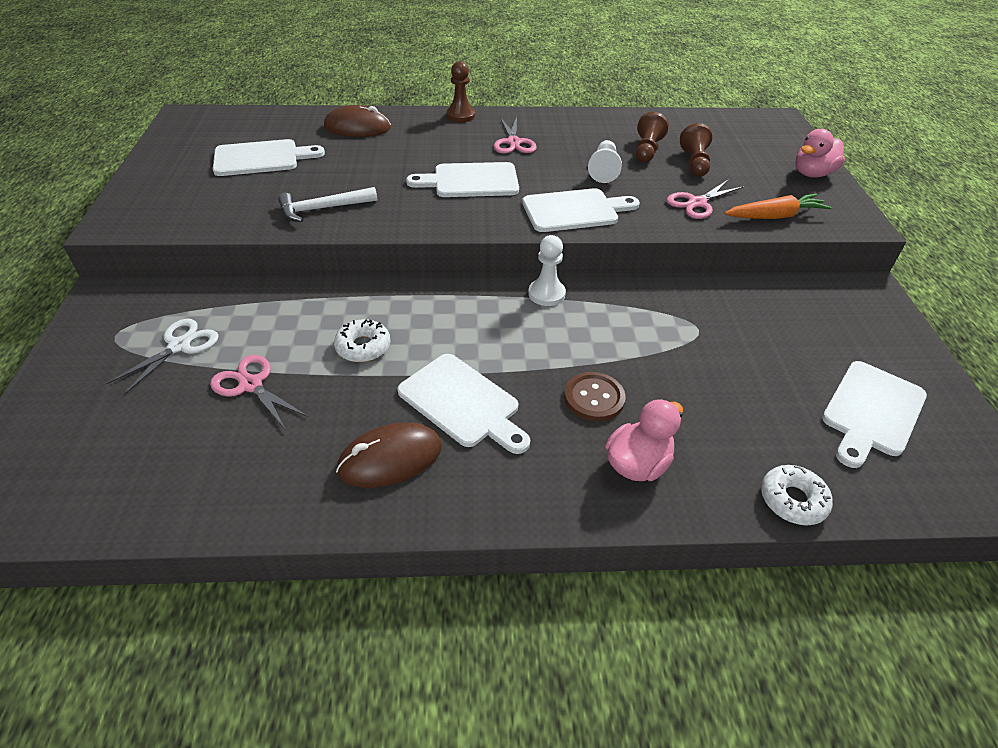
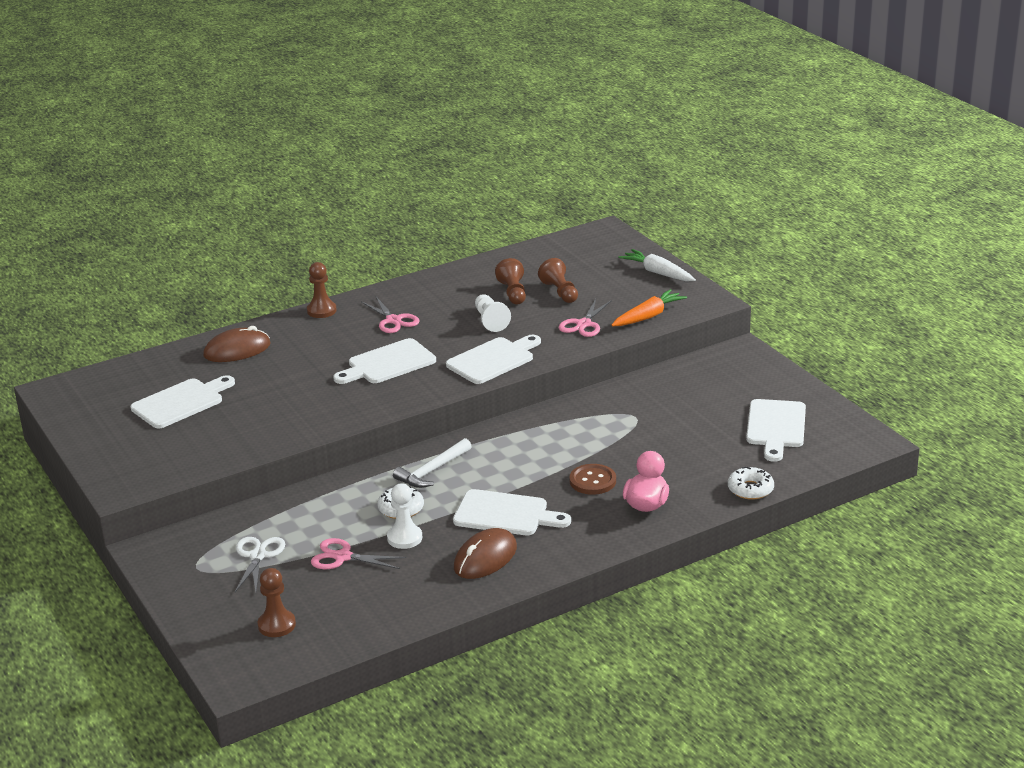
camera: 25 degrees left, 15 degrees down
(97, 449) = (276, 625): none -> brown pawn
(323, 209) = (287, 423): white hammer -> white hammer (432, 471)
(546, 294) = (507, 430): white pawn -> white pawn (404, 538)
(812, 174) = (658, 273): pink duck -> white carrot

